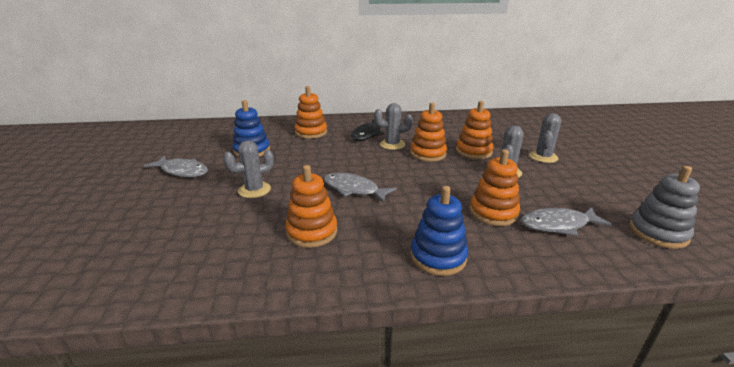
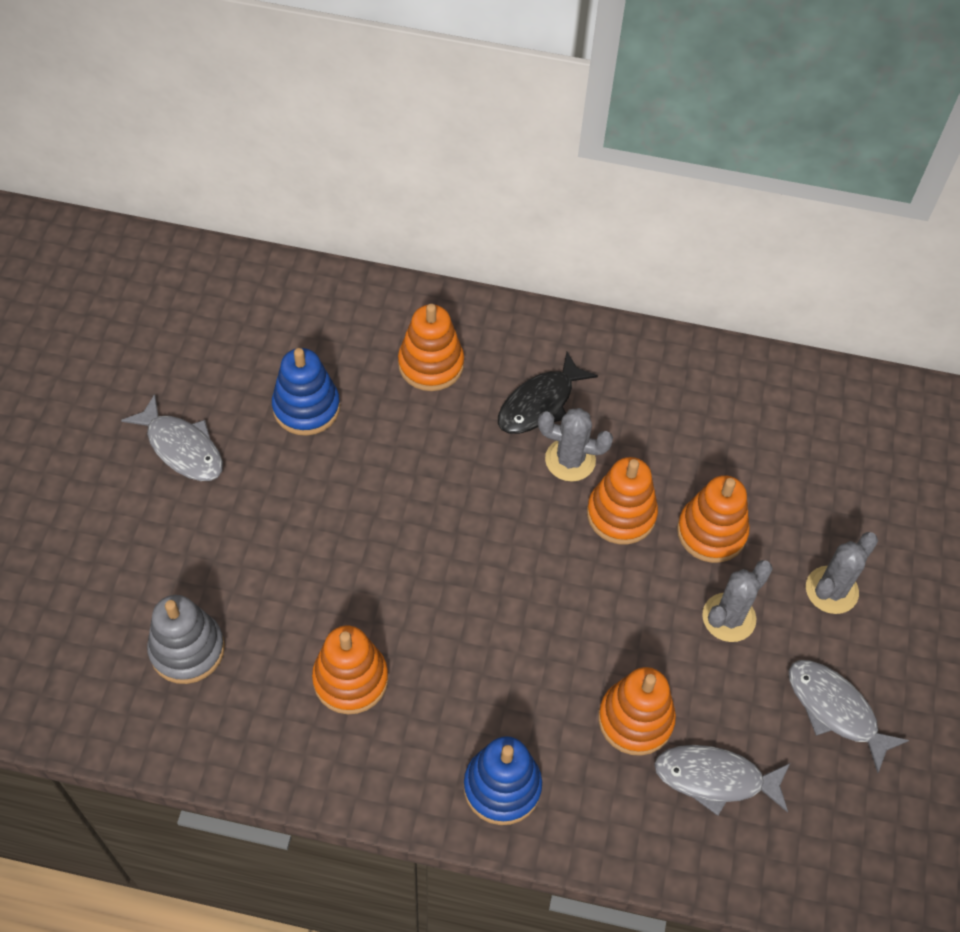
camera: 15 degrees right, 30 degrees up
(254, 190) = (289, 543): grey cactus -> none
(354, 189) = (445, 590): grey fish -> grey fish (835, 710)
(658, 233) = (851, 843): grey stacking toy -> grey stacking toy (187, 649)

